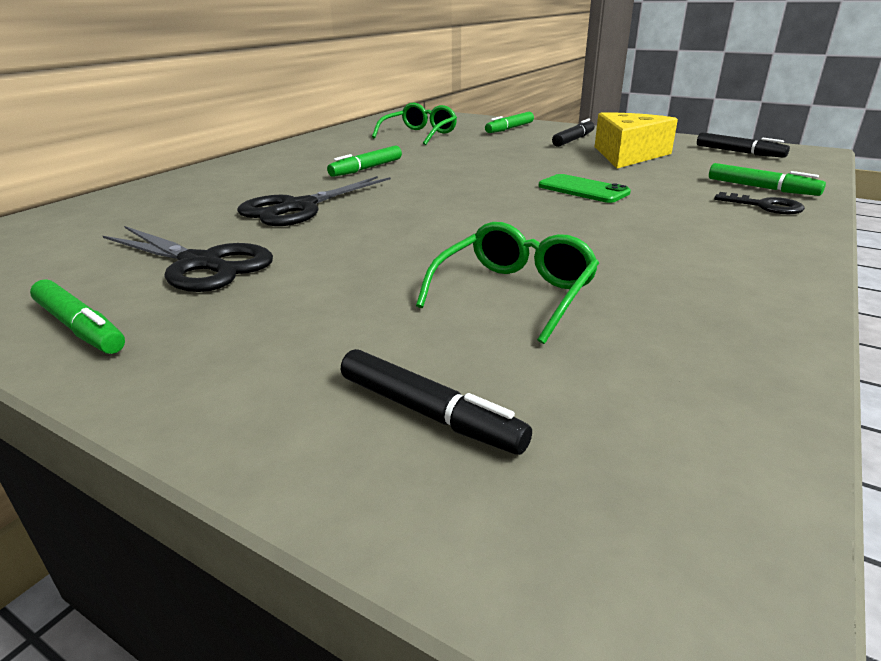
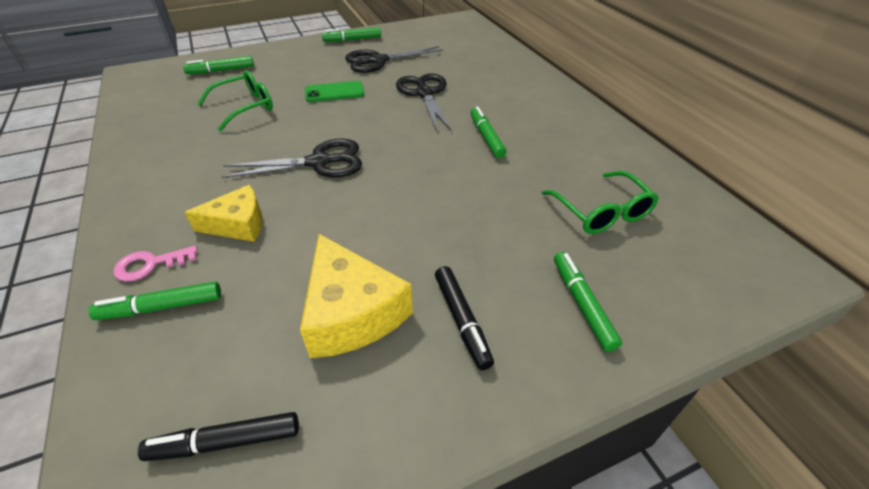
camera: 125 degrees right, 15 degrees up
(429, 413) = (221, 71): black marker -> green marker
(513, 294) = (244, 107): green glasses -> green glasses turned 105 degrees counterclockwise
(528, 205) = (319, 162): none -> black scissors
(583, 189) = (310, 203): green phone -> green phone (334, 92)
(662, 200) = (238, 224): none -> yellow cheese
(765, 206) = (150, 265): black key -> pink key

